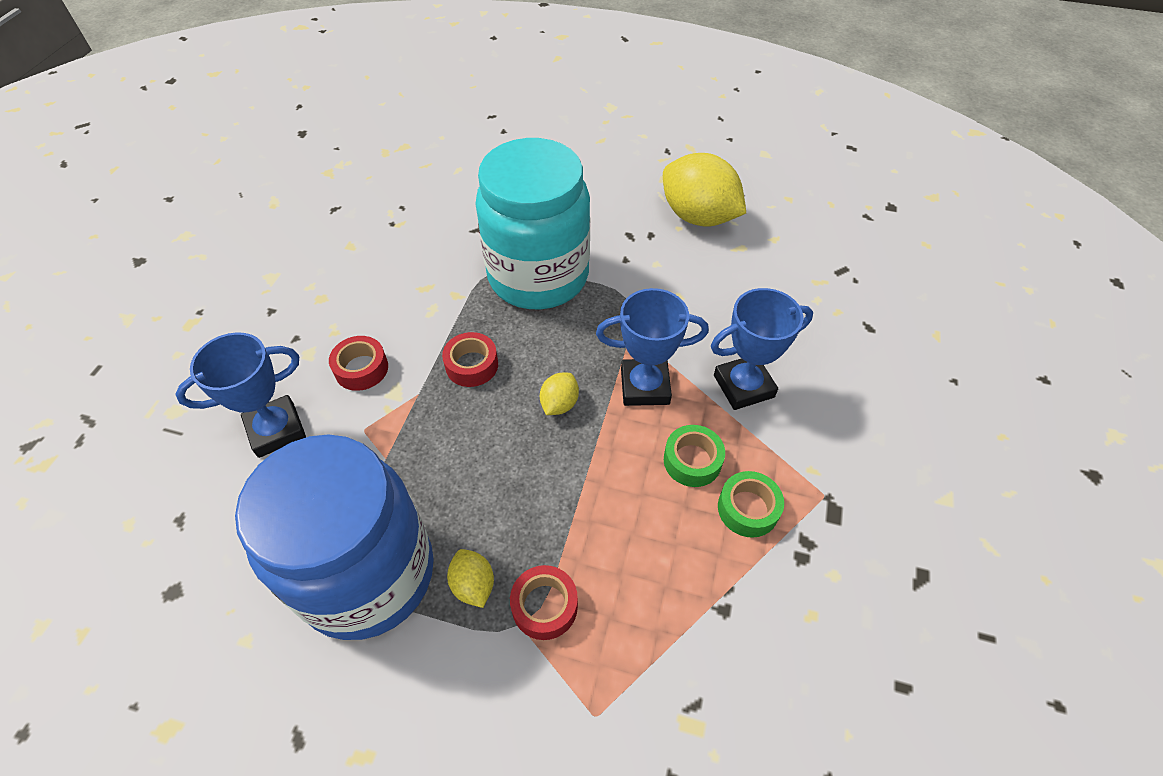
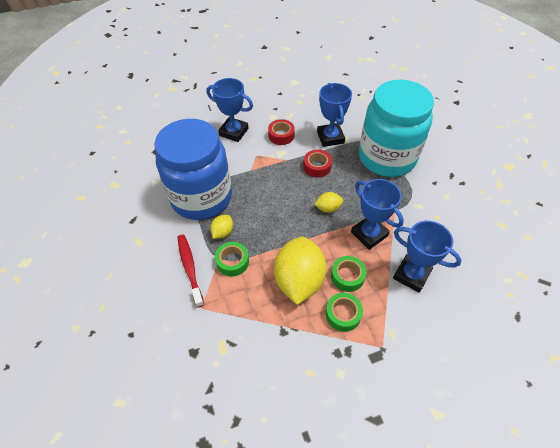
camera: 55 degrees right, 0 degrees up
(434, 311) = (330, 137): none -> blue trophy
(501, 689) = (190, 268): none -> red toothbrush
(544, 606) = (232, 262): red tape -> green tape
(698, 217) = (499, 195): yellow lemon -> yellow lemon (299, 280)

